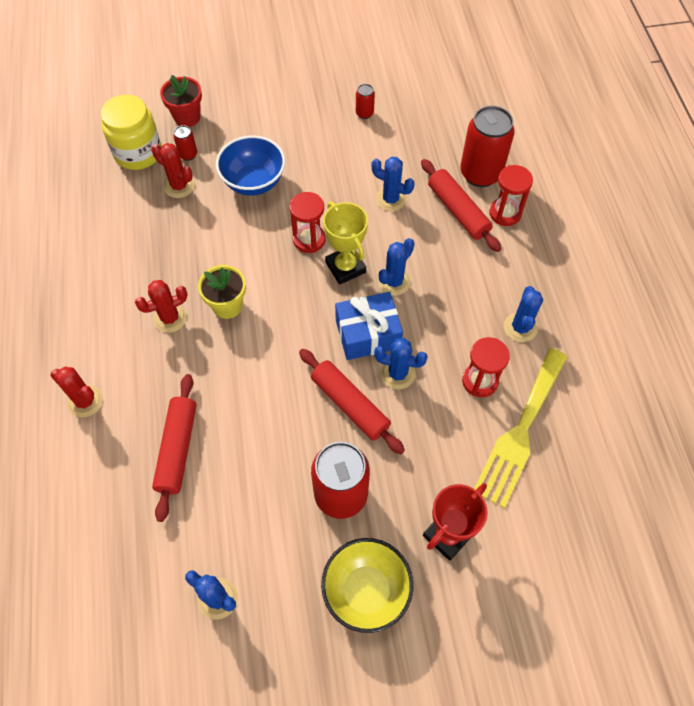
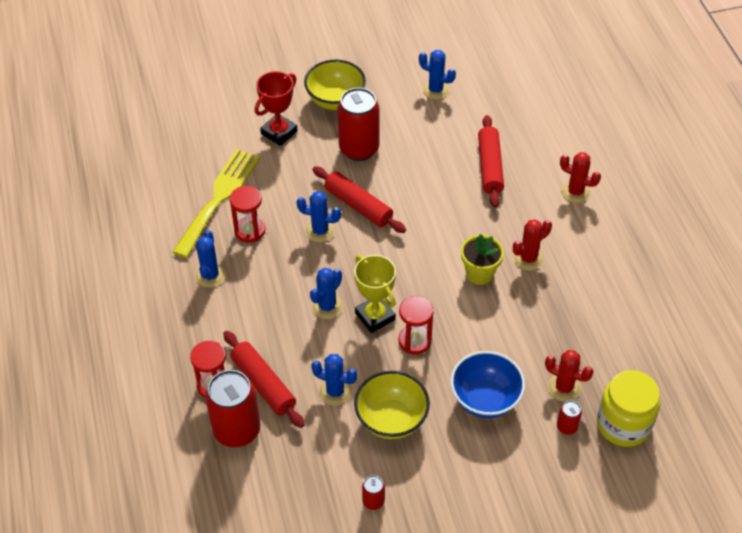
camera: 175 degrees right, 10 degrees down
(187, 117) = (584, 477): red flower pot -> none
(341, 172) = (391, 419): none -> yellow bowl
(367, 334) = (348, 259): blue gift -> none

